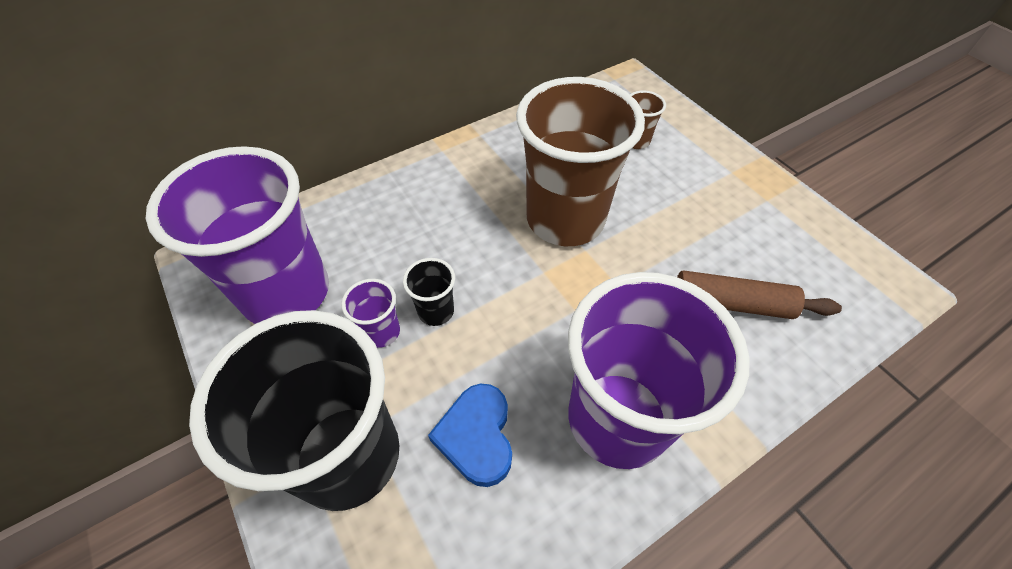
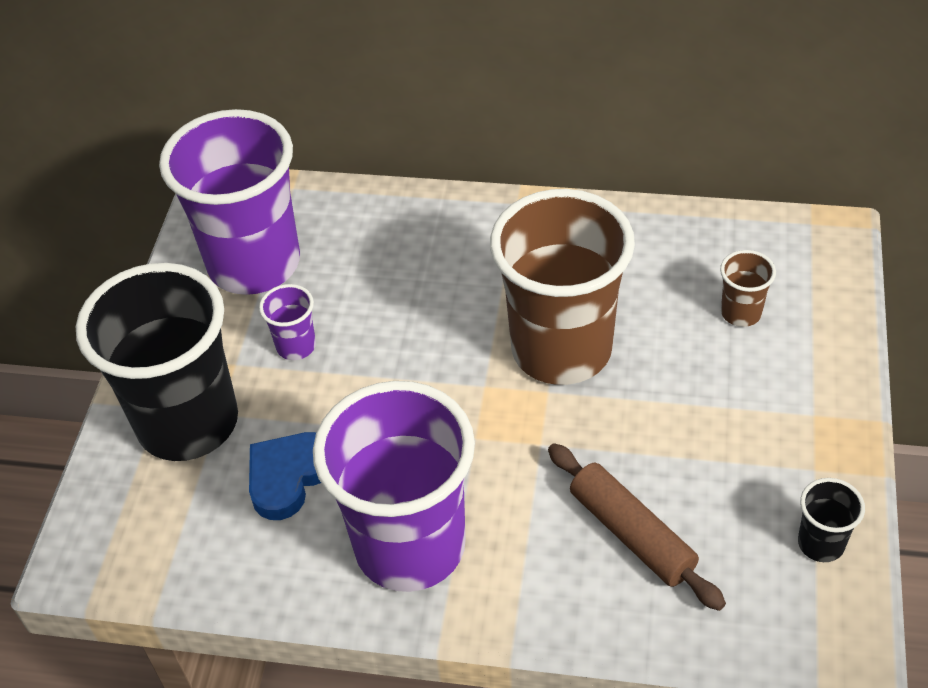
camera: 45 degrees right, 5 degrees down
(436, 311) = (355, 358): black cup -> black cup (821, 543)

